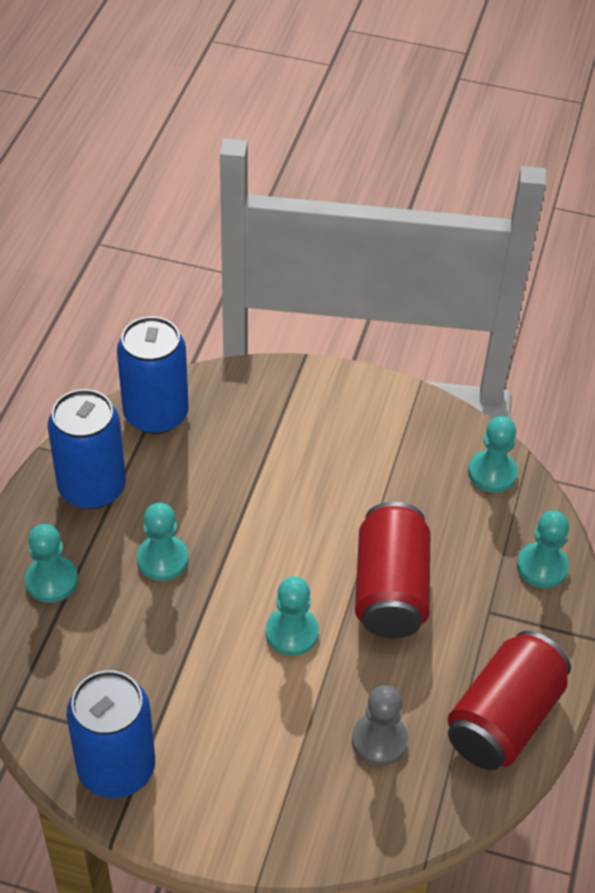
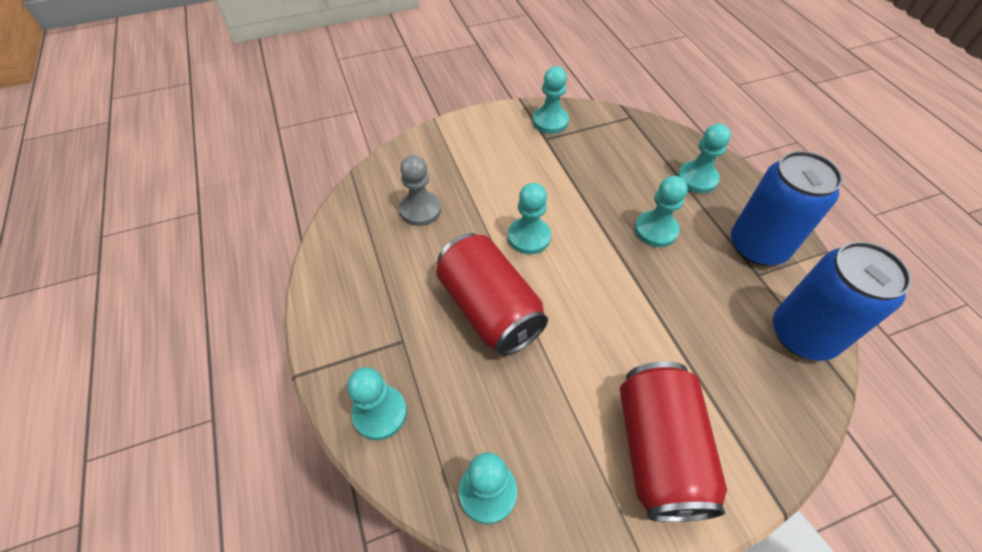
camera: 145 degrees right, 5 degrees up
(116, 768) = (550, 121): blue can -> turquoise pawn
(504, 719) = (345, 268): red can -> red can (658, 450)

